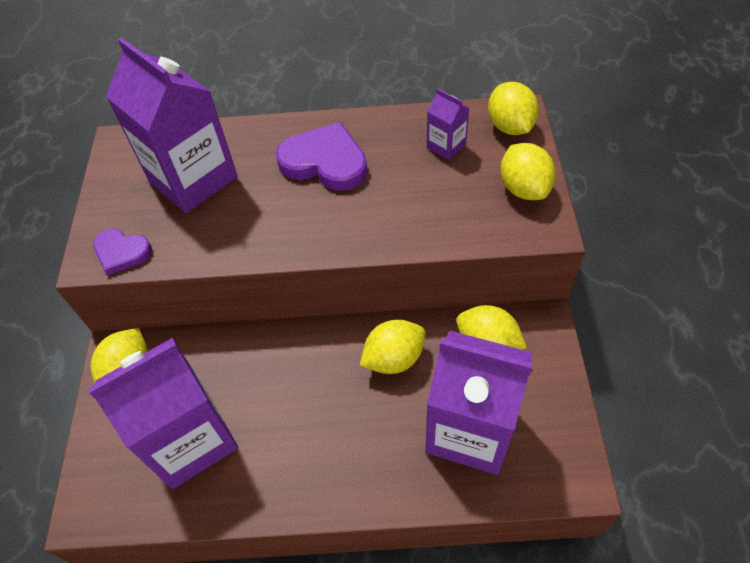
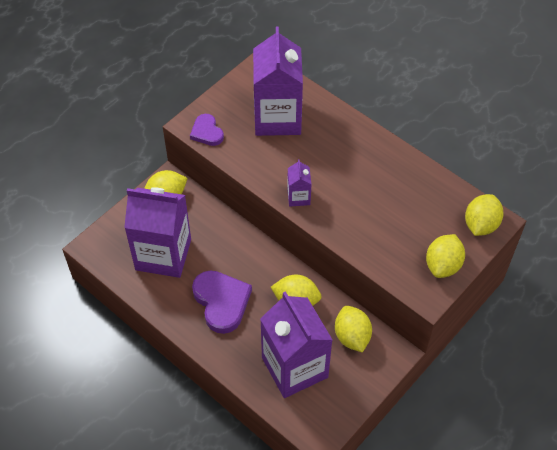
camera: 40 degrees right, 0 degrees up
(325, 162) = (354, 162): purple heart -> purple heart (221, 302)
(446, 146) = (430, 206): purple carton -> purple carton (298, 197)

